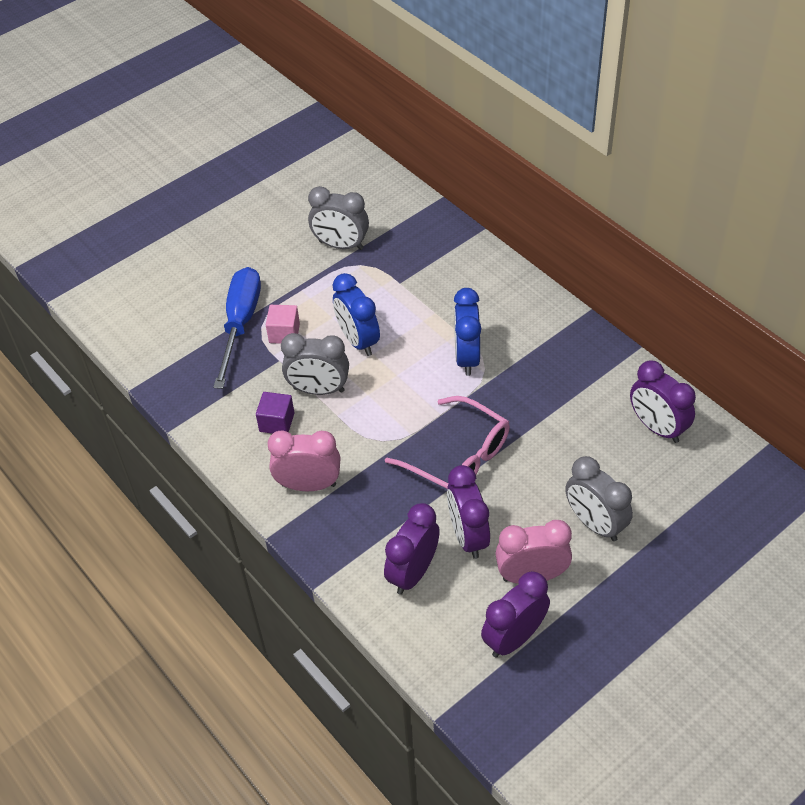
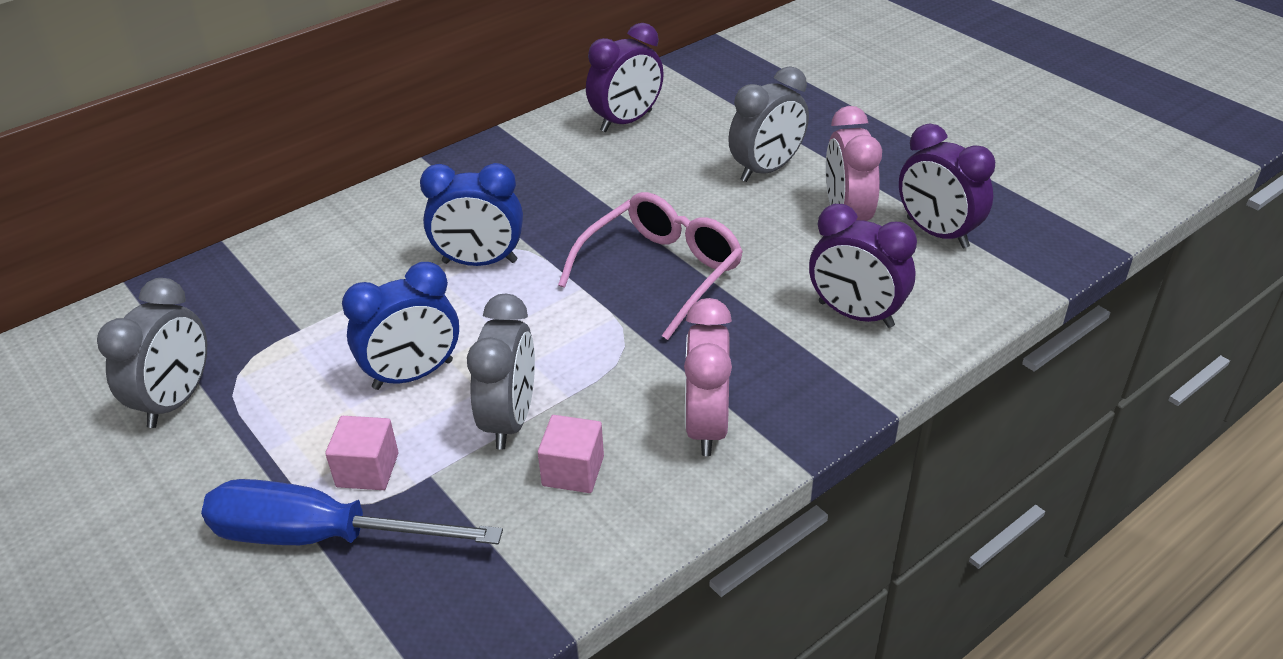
camera: 90 degrees left, 10 degrees down
(277, 422) = (573, 471): purple cube -> pink cube
(467, 536) = (792, 266): purple clock -> none

